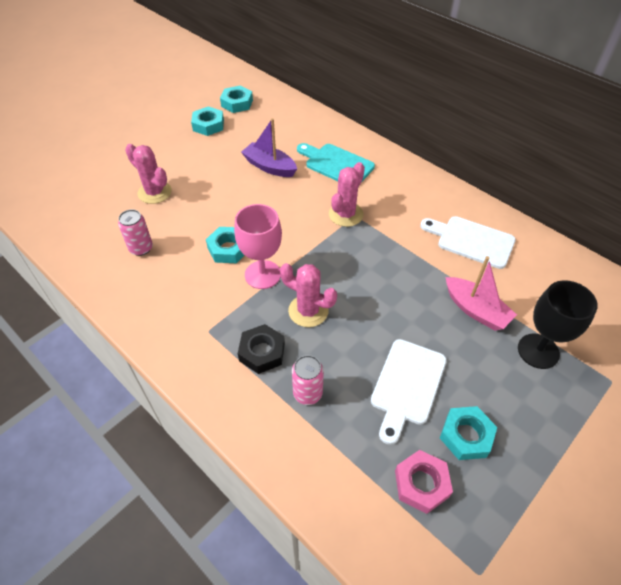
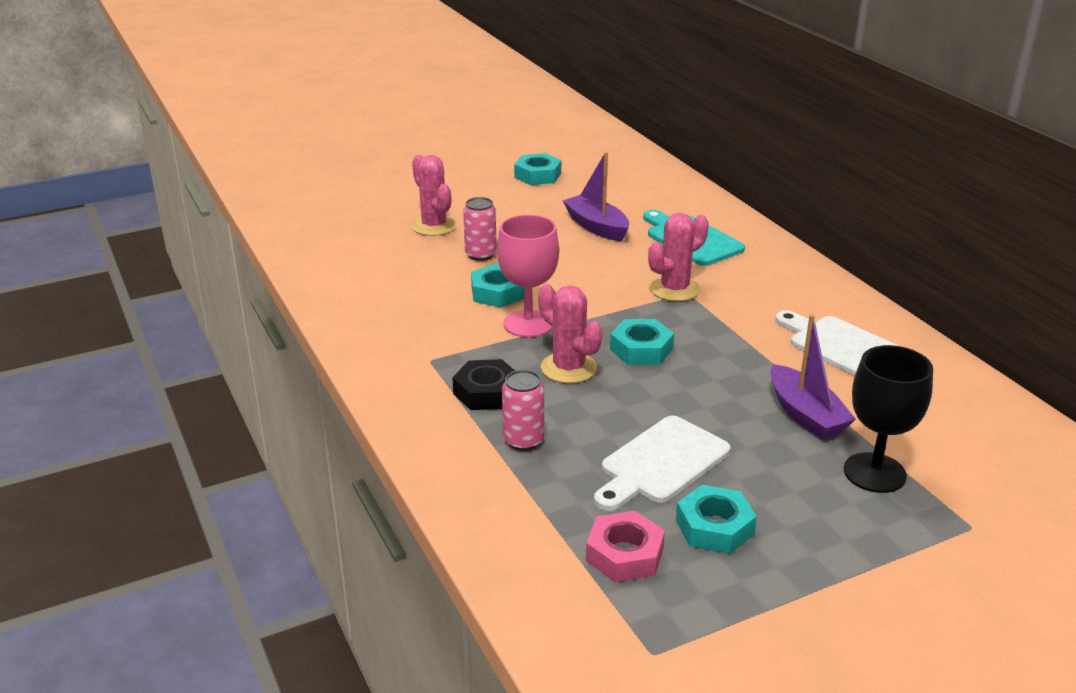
camera: 20 degrees right, 20 degrees down
(141, 248) = (389, 272): pink can -> pink can (480, 254)
(237, 103) = (588, 160): turquoise nut -> turquoise nut (641, 349)
(476, 310) = (805, 415): pink boat -> purple boat

